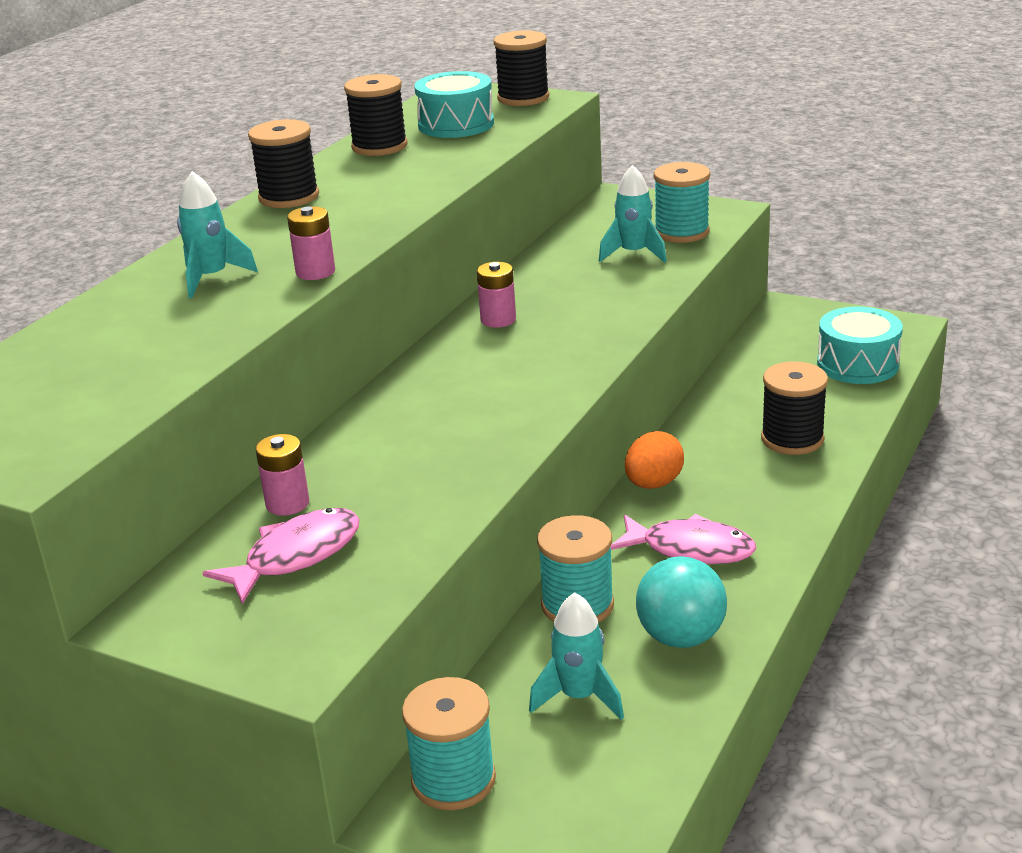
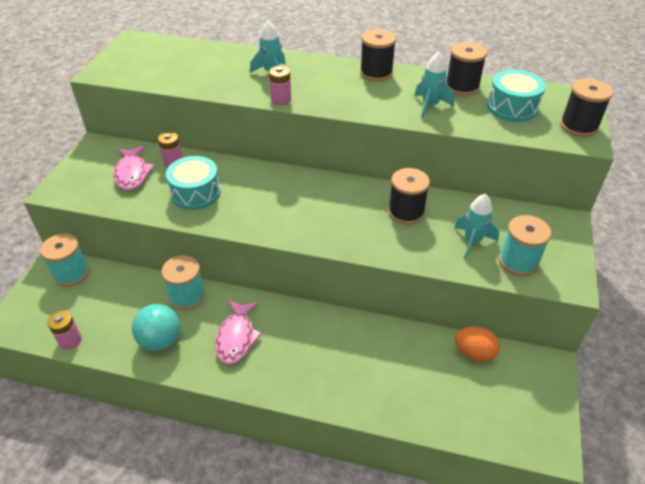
camera: 75 degrees right, 15 degrees up
(296, 556) = (132, 173): pink fish -> pink fish turned 45 degrees clockwise
(498, 320) = (362, 196): pink battery -> pink battery (70, 340)
(579, 697) = (119, 306): turquoise rocket -> turquoise rocket (430, 106)
(653, 484) = (299, 314): orange egg -> orange egg (474, 353)
(792, 439) = (362, 379): black spool -> black spool (406, 212)
(857, 364) = (476, 415): turquoise drum -> turquoise drum (195, 193)

